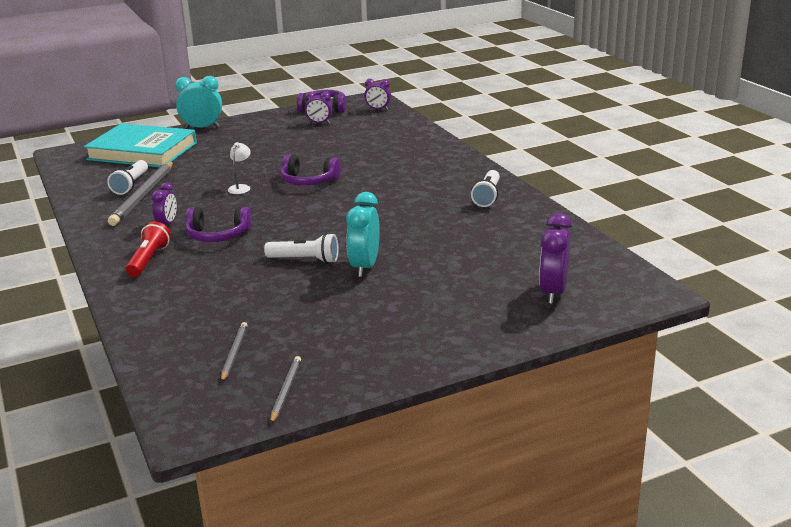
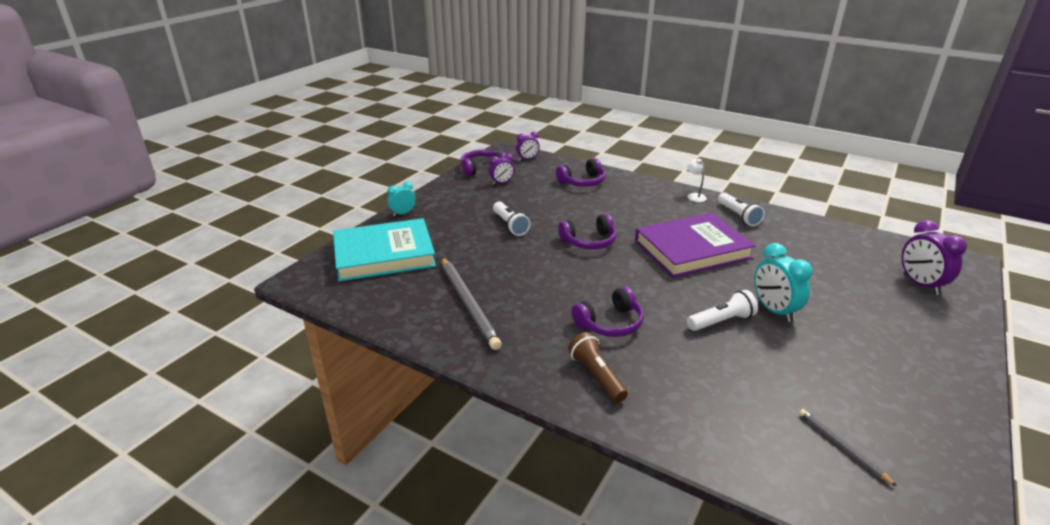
camera: 35 degrees left, 5 degrees up
(131, 185) = (435, 296): white flashlight -> white flashlight (510, 225)
(149, 260) = (596, 376): red flashlight -> brown flashlight
(167, 224) = (544, 328): purple clock -> none
(202, 128) = (403, 213): turquoise clock -> turquoise clock, size x0.61
(241, 187) = (544, 265): white lamp -> white lamp (694, 196)
(285, 391) = (944, 466): grey pencil -> none
(385, 209) = (692, 249): none -> purple book
(392, 137) = (582, 182): none -> purple headphones

